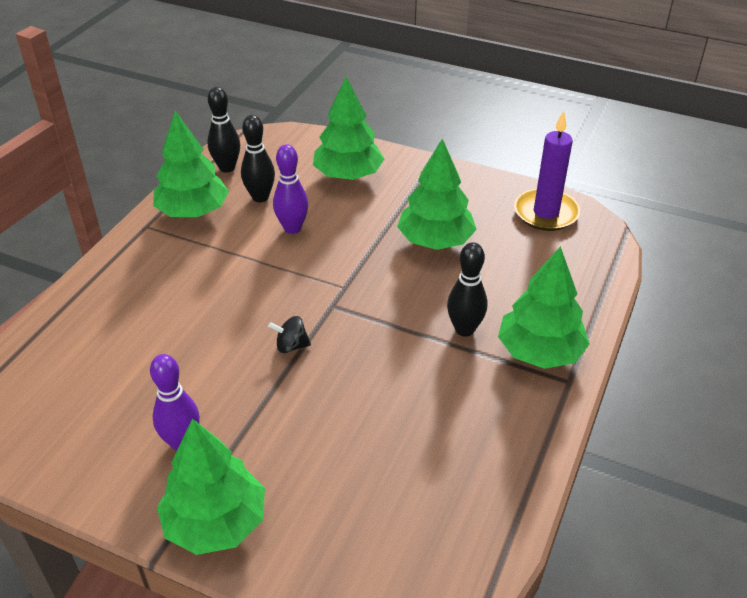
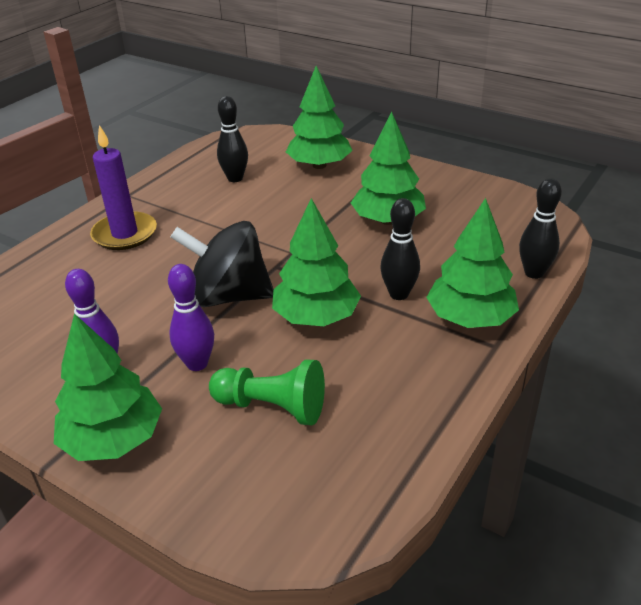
camera: 10 degrees right, 5 degrees down
(193, 211) = (172, 186): green tree -> green tree (316, 317)
(227, 168) = (212, 155): black bowling pin -> black bowling pin (534, 273)
(291, 346) = (229, 296): black spinning top -> black spinning top, size x2.49
(292, 228) = (257, 203): purple bowling pin -> purple bowling pin (197, 364)
(367, 470) = (272, 407): none -> green pawn
(546, 213) = (500, 204): purple candle -> purple candle (125, 234)

